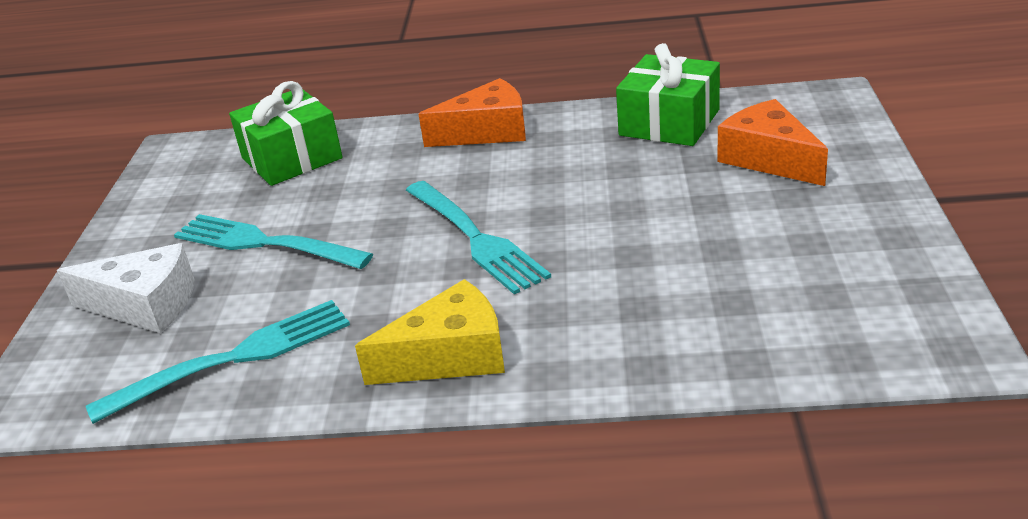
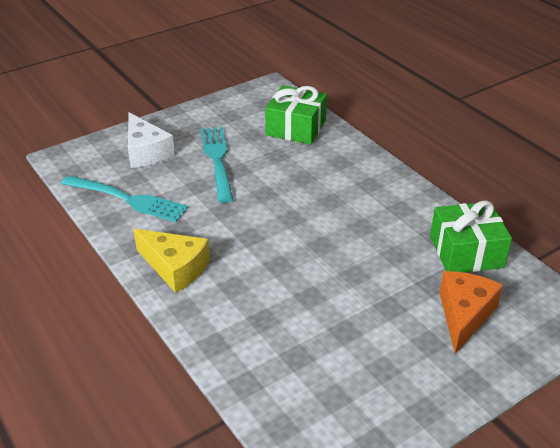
camera: 50 degrees right, 5 degrees up
(474, 238) = (277, 228): turquoise fork -> none
(487, 132) = (384, 182): orange cheese -> none

